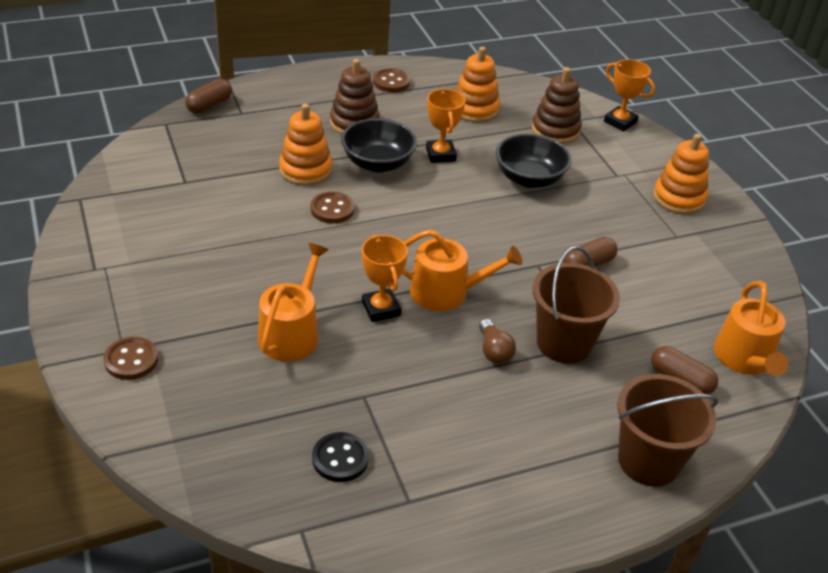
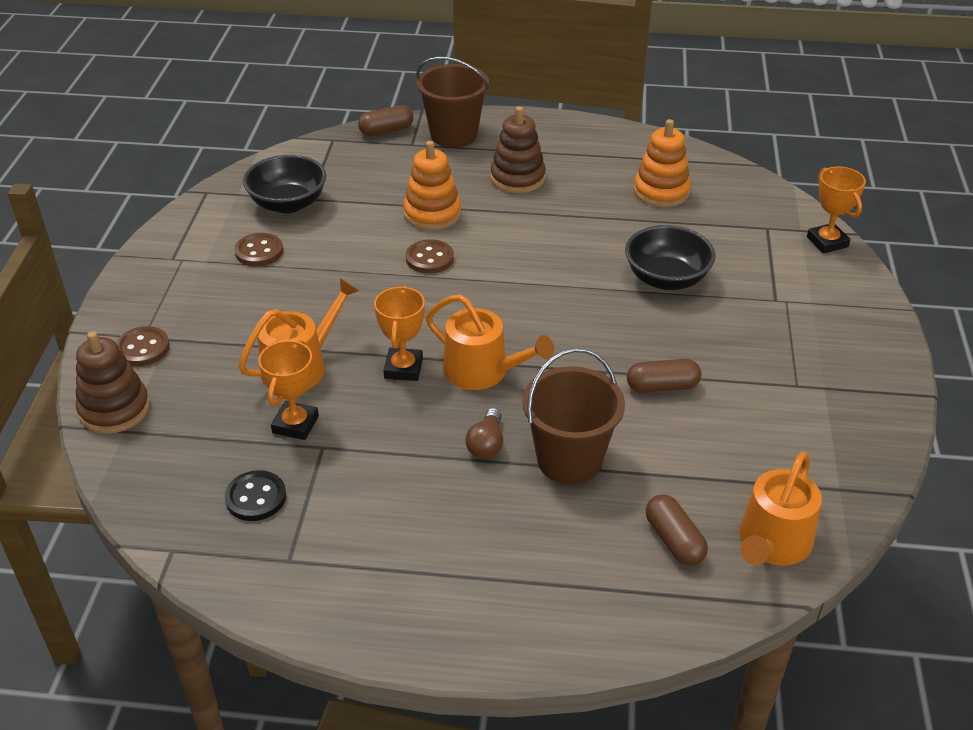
camera: 30 degrees right, 0 degrees up
(377, 163) = (511, 224): black bowl -> black bowl (288, 204)
(391, 82) = (590, 144): brown button -> brown button (259, 251)
(440, 154) = (585, 230): orange trophy -> orange trophy (295, 424)
(555, 130) = (739, 234): brown stacking toy -> brown stacking toy (114, 409)
(648, 461) = (567, 611): brown bucket -> brown bucket (453, 135)
(678, 198) = (833, 344): orange stacking toy -> none

